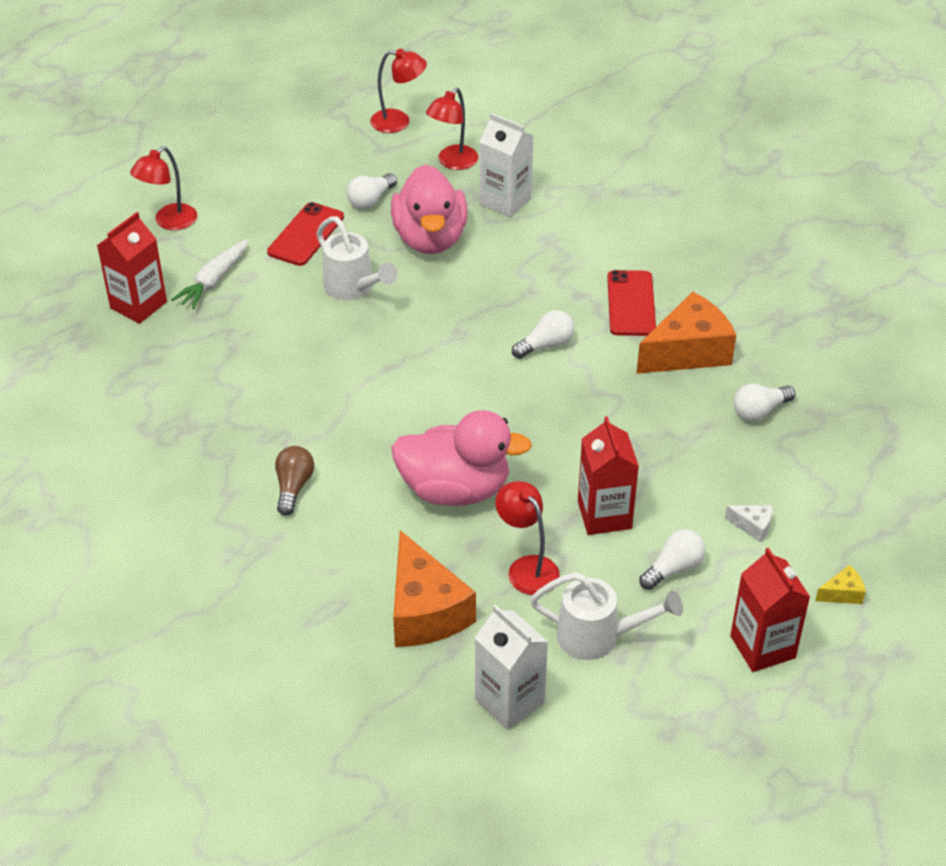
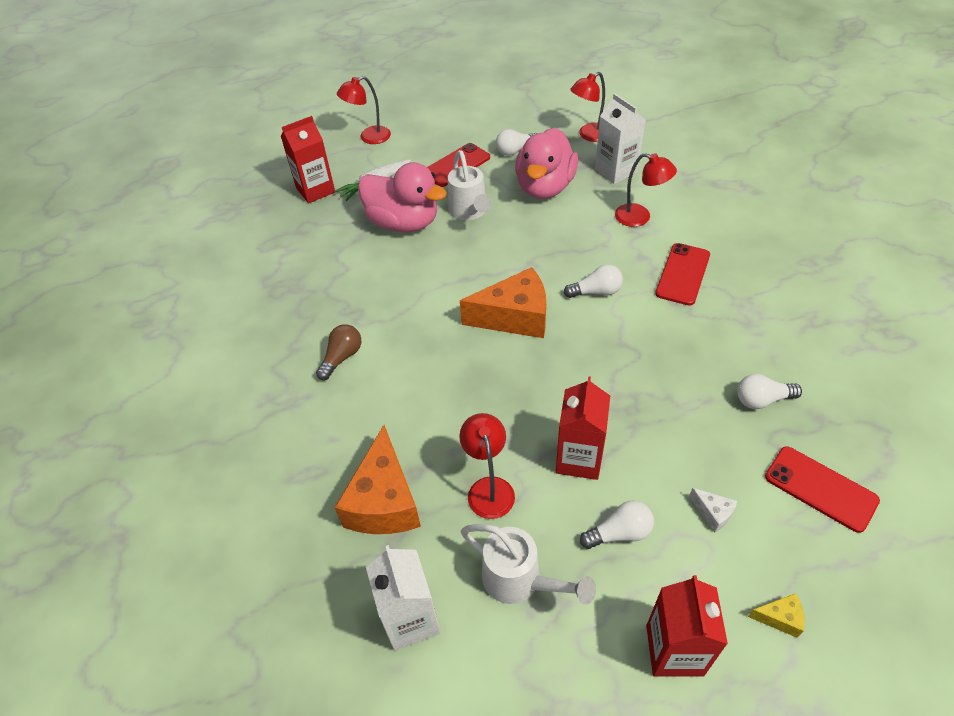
camera: 25 degrees right, 5 degrees up
(398, 122) = (563, 100): red lamp -> red lamp (640, 217)
(455, 489) = (464, 396): pink duck -> pink duck (403, 223)
(688, 352) = (716, 328): orange cheese -> orange cheese (515, 317)
(841, 477) = (820, 488): none -> red phone

